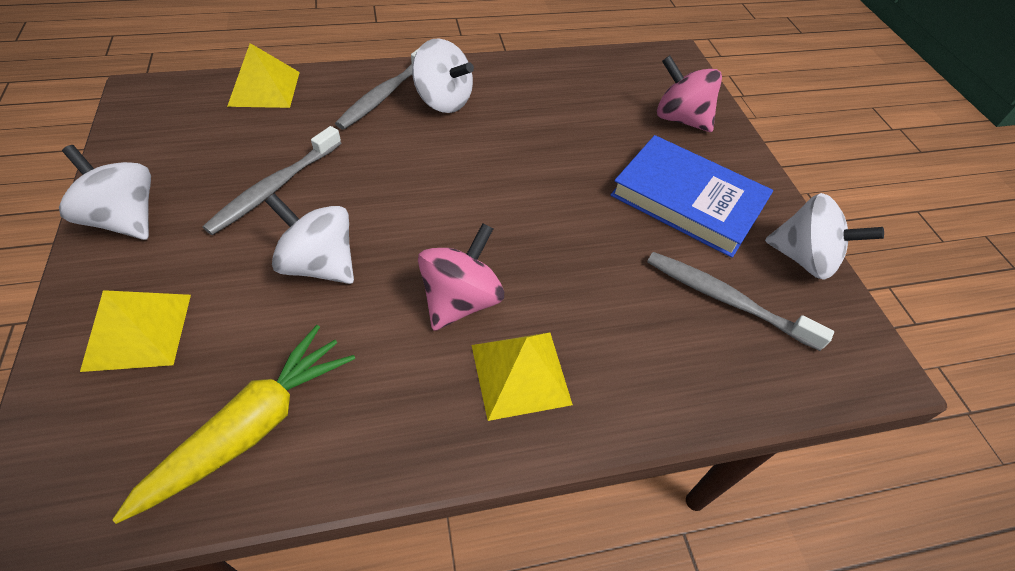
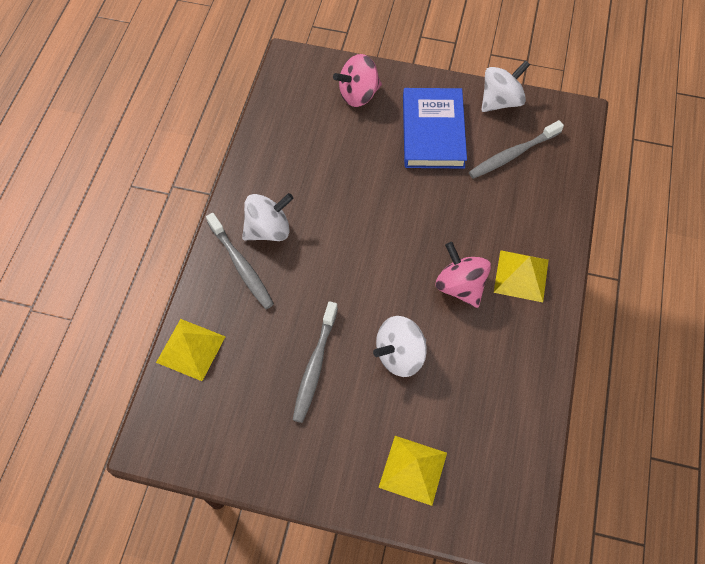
camera: 60 degrees left, 10 degrees up
(125, 219) = (305, 469): white spinning top -> none
(252, 427) = (505, 417): yellow carrot -> none
(275, 187) = (315, 366): grey toothbrush -> grey toothbrush turned 45 degrees clockwise
(687, 200) = (433, 132): blue book -> blue book turned 60 degrees counterclockwise

